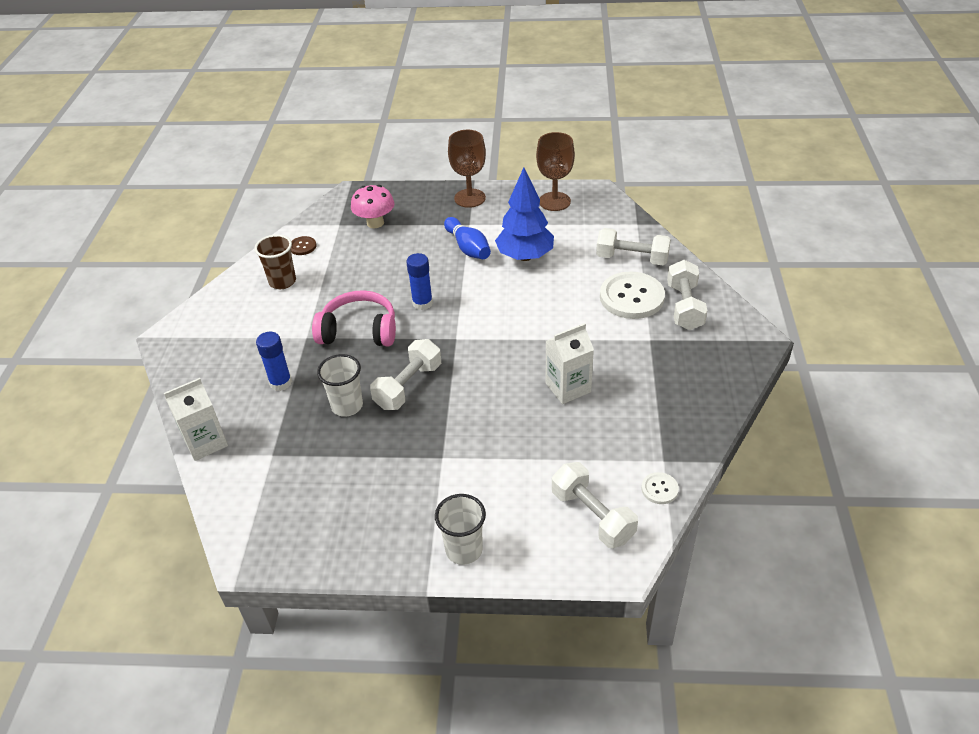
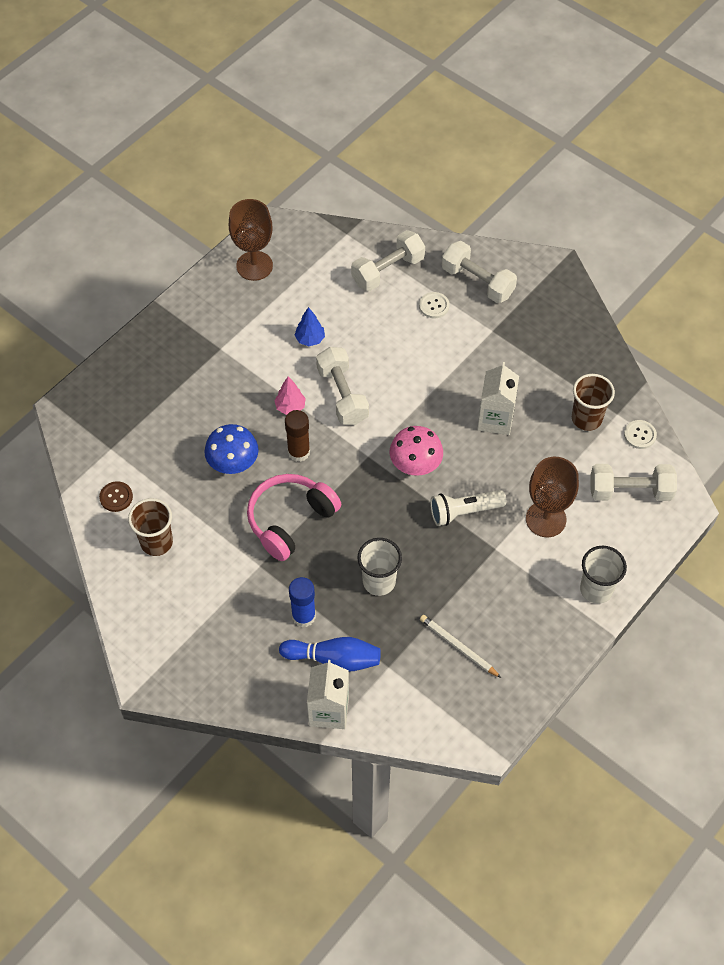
camera: 55 degrees left, 15 degrees up
(325, 487) = (458, 647): none -> white pencil
(375, 223) = (140, 418): pink mushroom -> pink mushroom (415, 466)
(380, 280) = (233, 464): none -> blue mushroom
(408, 386) = (395, 524): white dumbbell -> white dumbbell (342, 395)
(422, 303) = (299, 452): blue glue stick -> brown glue stick
(457, 279) = (290, 407): none -> pink tree
(459, 418) = (464, 512): none -> white flashlight
(468, 248) = (255, 371): blue bowling pin -> blue bowling pin (334, 659)
(470, 198) = (180, 322): brown goblet -> brown goblet (546, 519)
(525, 256) = (310, 339): blue tree -> blue tree, size x0.47
(631, 297) = (434, 306): white button -> white button, size x0.46
(634, 443) = (586, 419): none -> brown cup

